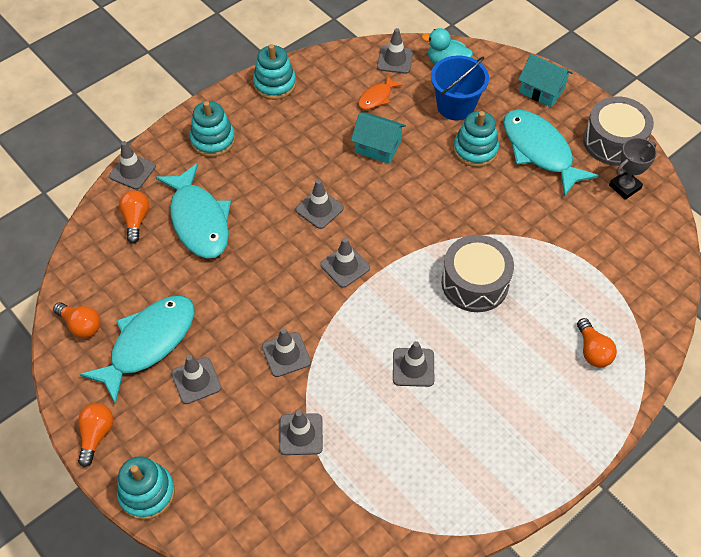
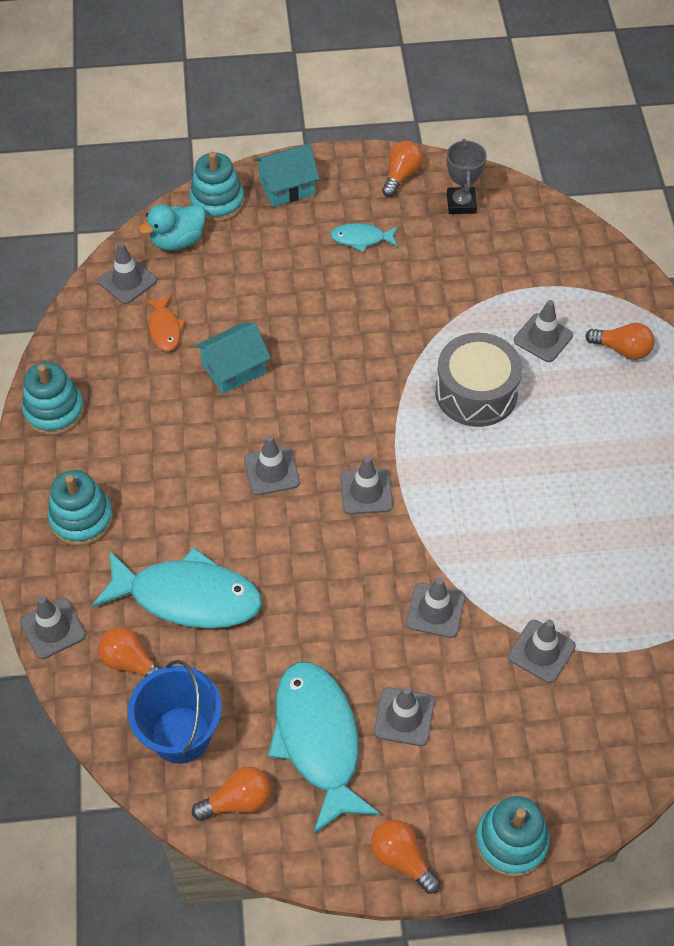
camera: 55 degrees left, 0 degrees up
(413, 367) = (534, 505): grey traffic cone -> grey traffic cone (543, 338)
(455, 106) = (241, 269): blue bucket -> blue bucket (181, 735)
(475, 150) = (313, 289): turquoise stacking toy -> turquoise stacking toy (217, 202)
(539, 151) = (361, 239): turquoise fish -> turquoise fish, size x0.48
(613, 142) = (401, 176): grey drum -> orange light bulb

